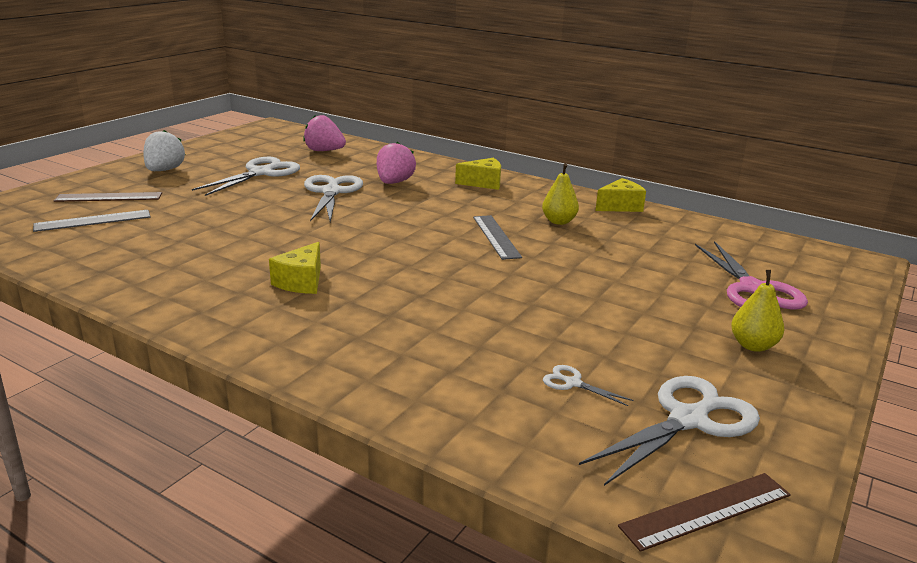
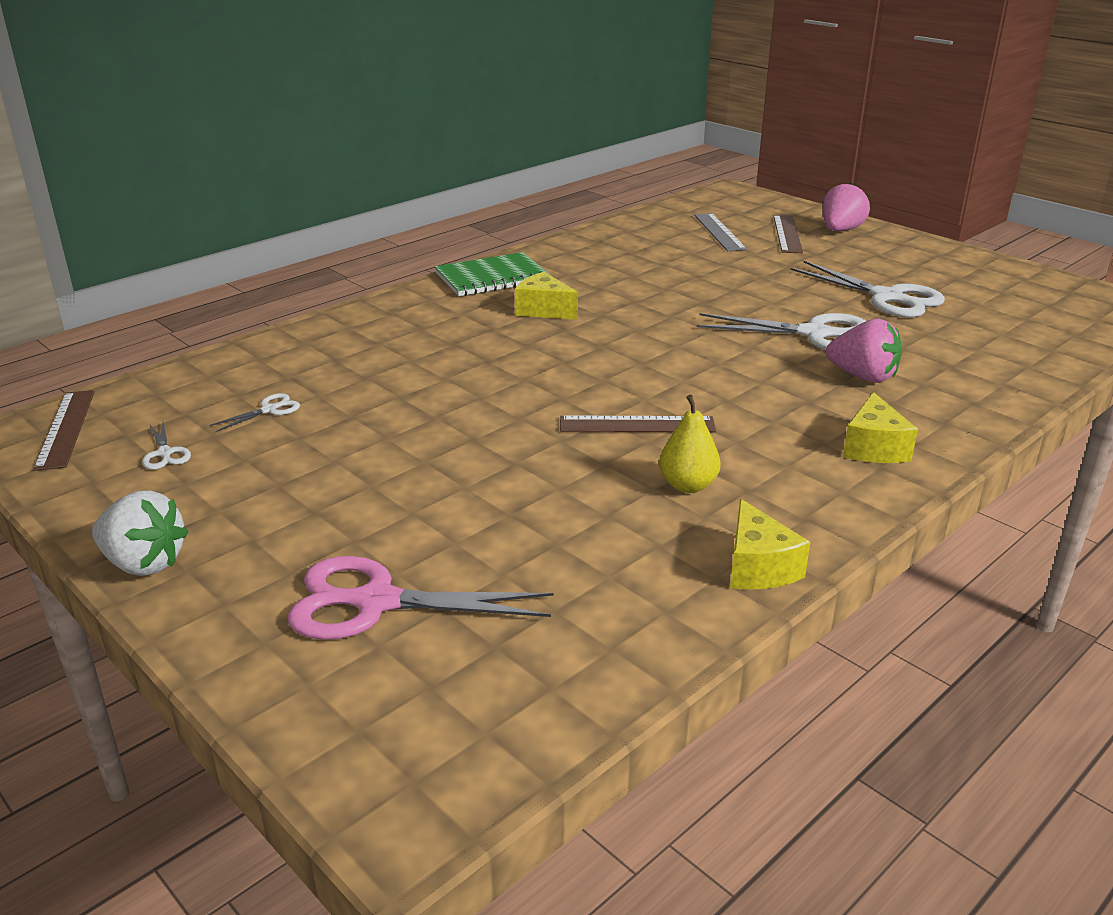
camera: 105 degrees right, 5 degrees up
(164, 170) = (884, 252): white strawberry -> white strawberry (144, 563)
(211, 316) = (492, 277): none -> green notebook
(324, 151) = (1011, 337): pink strawberry -> pink strawberry (840, 230)
(496, 236) = (637, 424): grey ruler -> brown ruler
(689, 419) = (165, 453): white scissors -> white scissors, size x0.45
(753, 345) = (242, 540): yellow pear -> none

